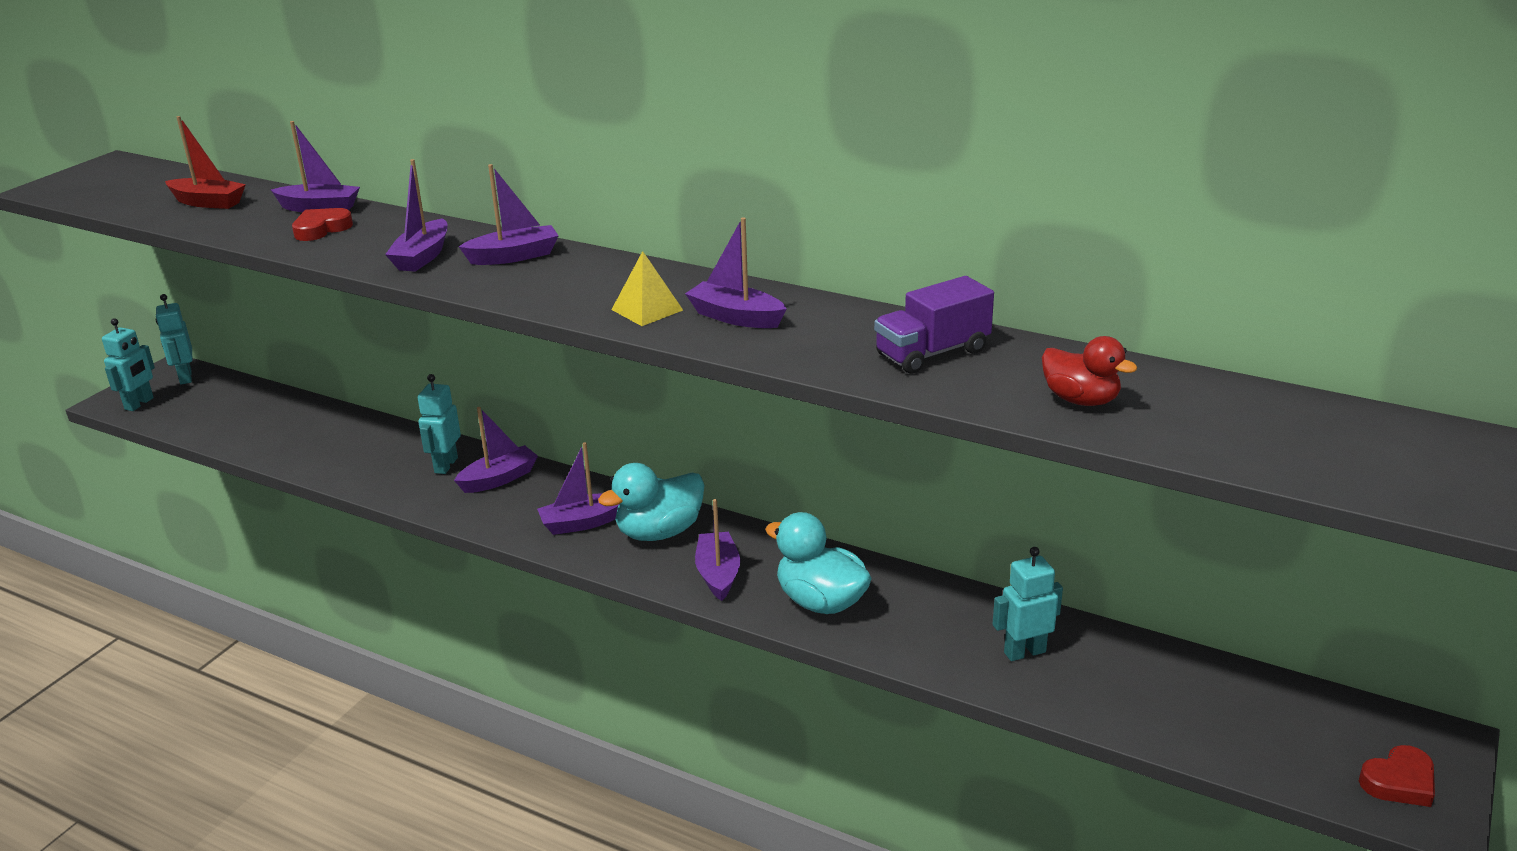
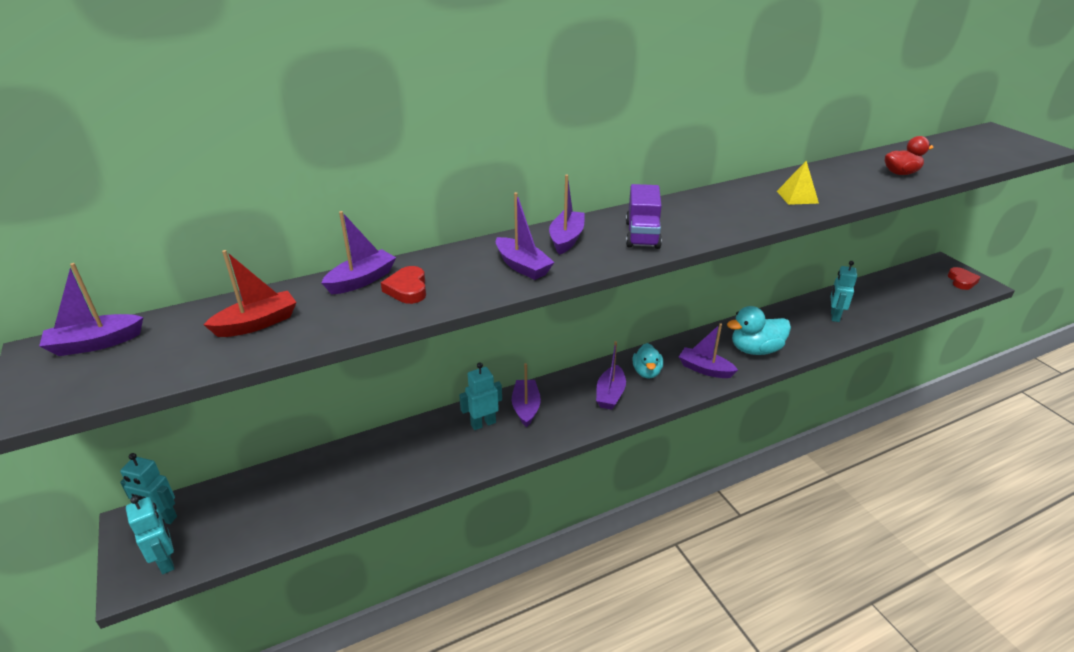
camera: 55 degrees left, 5 degrees up
(445, 465) = (483, 423): turquoise robot -> turquoise robot turned 105 degrees clockwise
(647, 310) = (700, 225): yellow pyramid -> yellow pyramid (797, 197)
(659, 532) = (646, 372): turquoise duck -> turquoise duck, size x0.66
(735, 317) = (736, 208): purple boat -> purple boat (95, 343)
(932, 353) = (826, 183): purple truck -> purple truck (642, 235)

